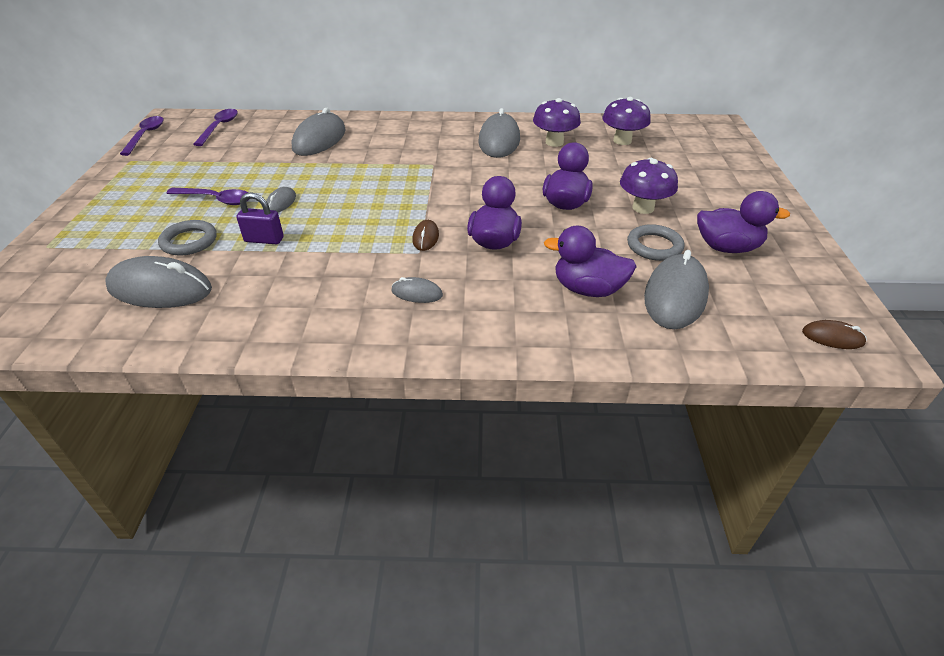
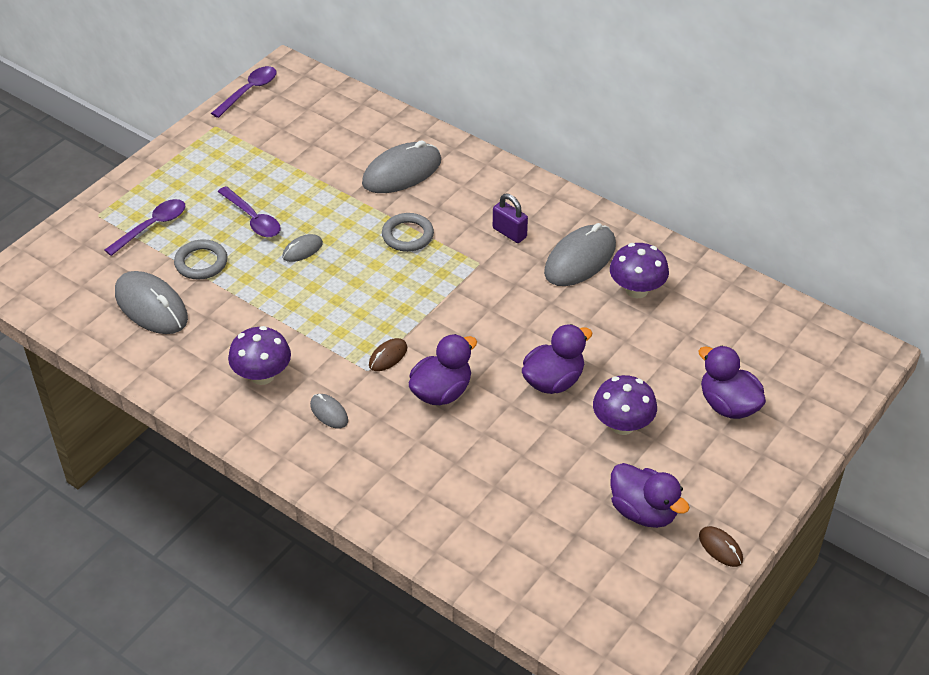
camera: 35 degrees right, 5 degrees up
(219, 127) = (322, 107): purple spoon -> purple spoon (152, 227)
(264, 240) = (258, 290): purple padlock -> purple padlock (509, 233)
(587, 289) = (466, 484): purple duck -> purple duck (728, 405)
(622, 141) = (715, 323): purple mushroom -> purple mushroom (262, 375)
(654, 246) = (577, 473): grey ring -> grey ring (407, 235)
(675, 296) = (531, 531): grey mouse -> none
(832, 337) = (612, 640): brown mouse -> brown mouse (720, 548)

